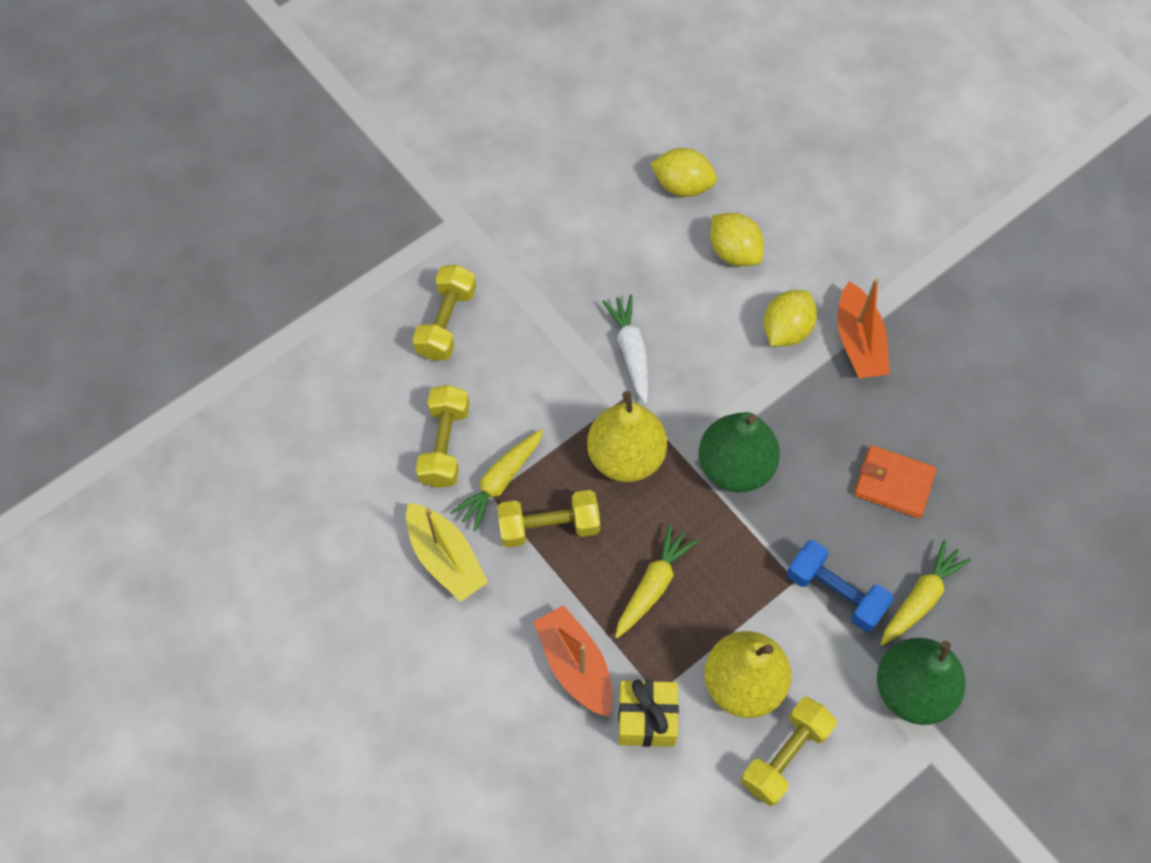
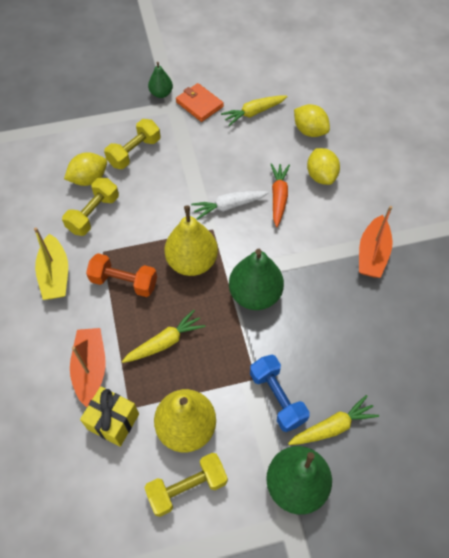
camera: 25 degrees right, 5 degrees down
(430, 208) = (161, 94): none -> green pear
(500, 481) = (112, 246): yellow carrot -> yellow carrot (254, 113)
(549, 526) = (124, 282): yellow dumbbell -> orange dumbbell
(631, 351) = (229, 206): white carrot -> white carrot turned 120 degrees counterclockwise
(692, 309) = (278, 197): none -> orange carrot
(786, 330) = (330, 230): yellow lemon -> yellow lemon (89, 179)
(893, 483) = (351, 346): orange wallet -> orange wallet (199, 104)

